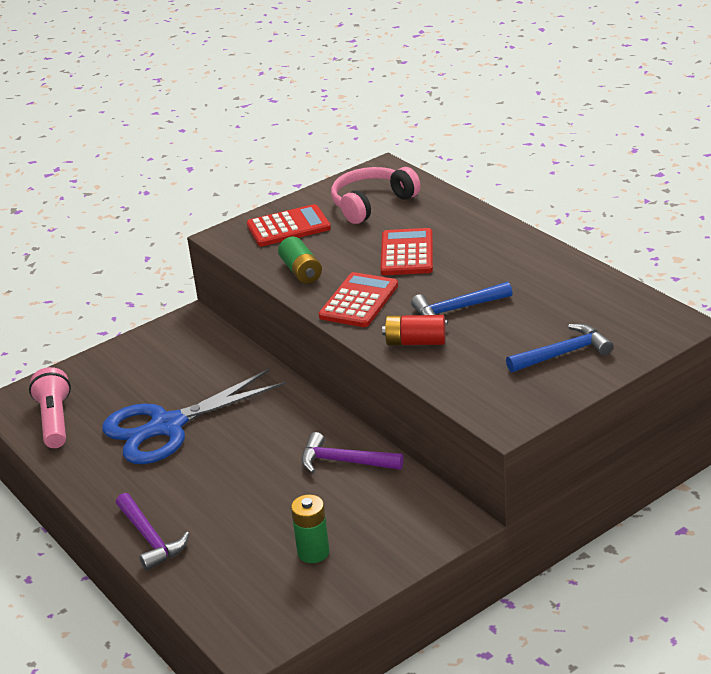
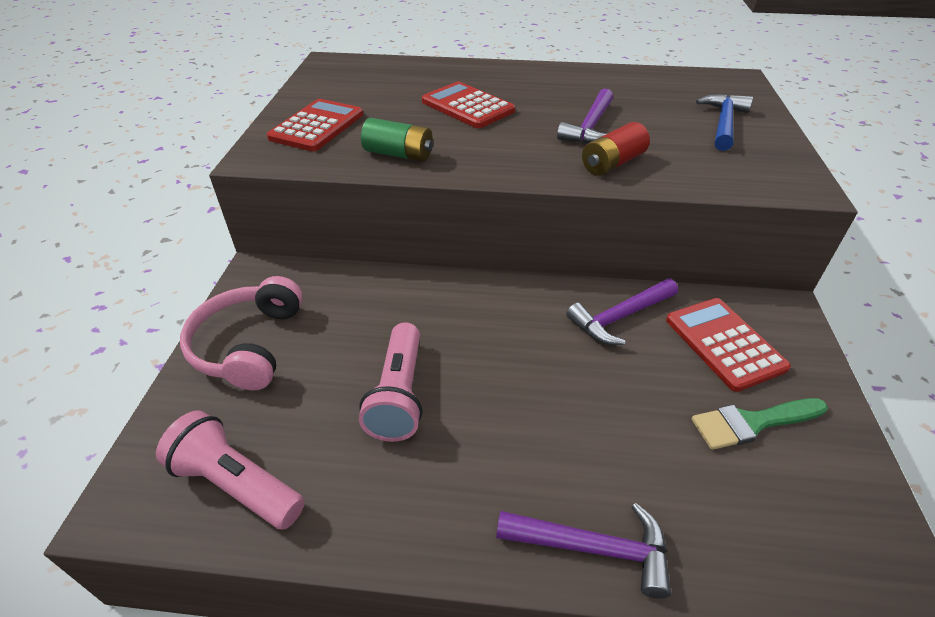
camera: 50 degrees left, 10 degrees up
(167, 426) = (399, 394): blue scissors -> pink flashlight
(313, 552) = (752, 423): green battery -> green brush
(359, 301) = (500, 155): red calculator -> red calculator (724, 343)
(372, 204) = (366, 85): pink headphones -> pink headphones (249, 345)
(457, 309) = (590, 127): blue hammer -> purple hammer

